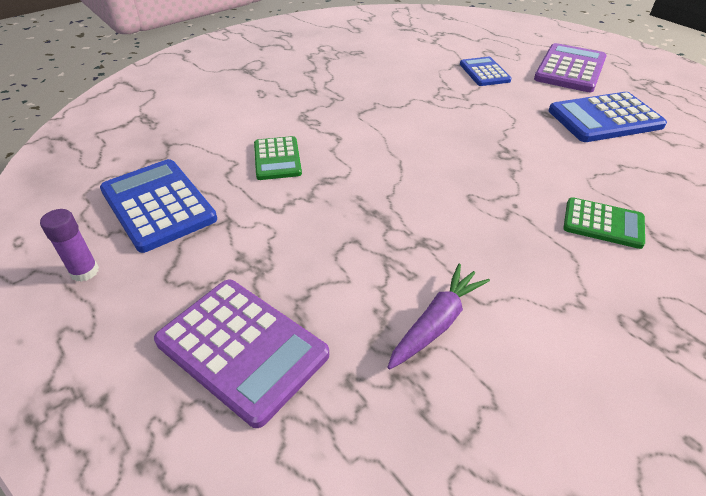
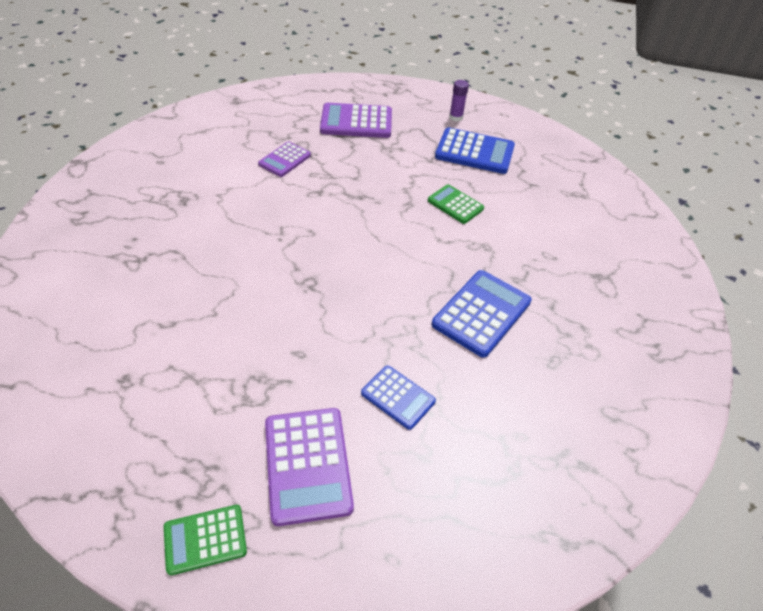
camera: 140 degrees right, 5 degrees up
(437, 323) = (285, 160): purple carrot -> purple calculator
(603, 223) = (217, 249): green calculator -> green calculator (205, 539)
(604, 118) = (241, 375): blue calculator -> blue calculator (481, 313)

